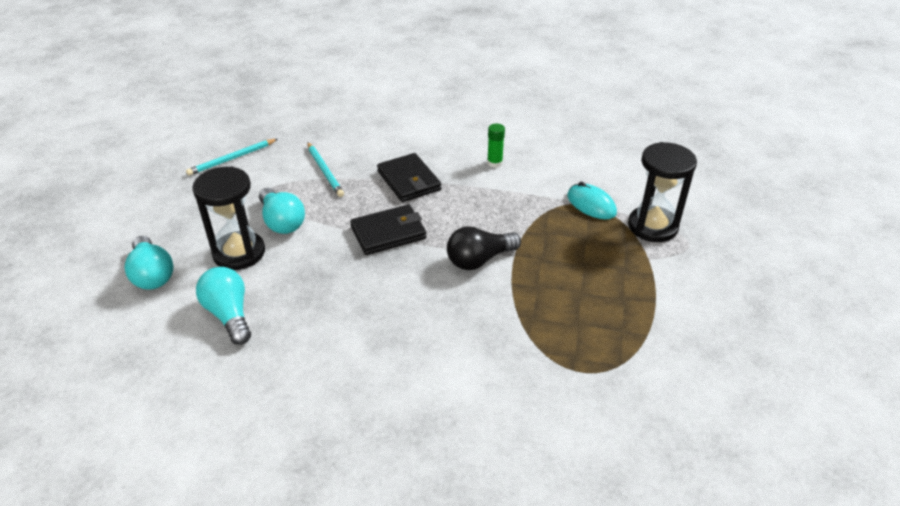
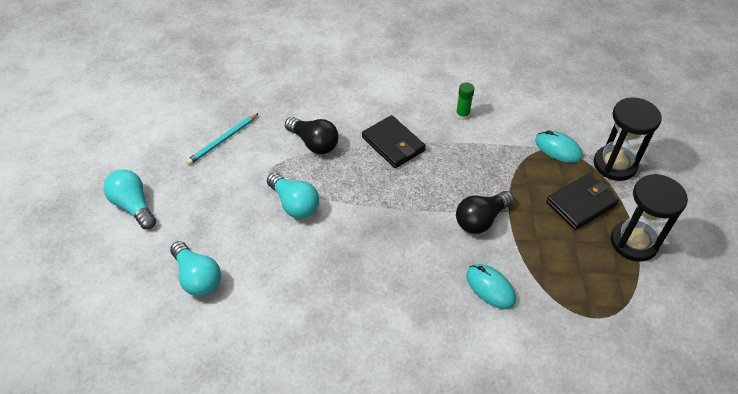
camera: 10 degrees left, 10 degrees up
(229, 315) = (283, 309): turquoise light bulb -> turquoise light bulb (134, 206)
(239, 253) = (268, 243): black hourglass -> black hourglass (633, 242)
(325, 171) = (314, 143): turquoise pencil -> black light bulb
(388, 233) = (393, 202): black wallet -> black wallet (581, 203)
(466, 325) = (490, 287): none -> turquoise mouse

